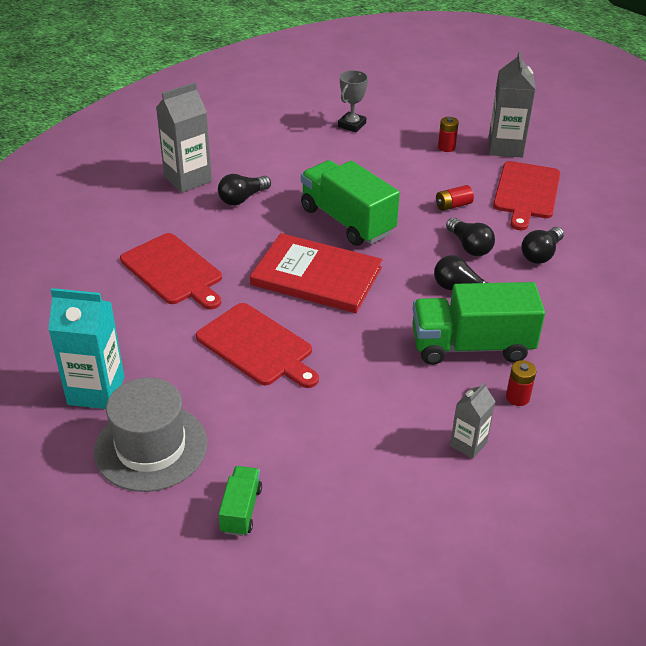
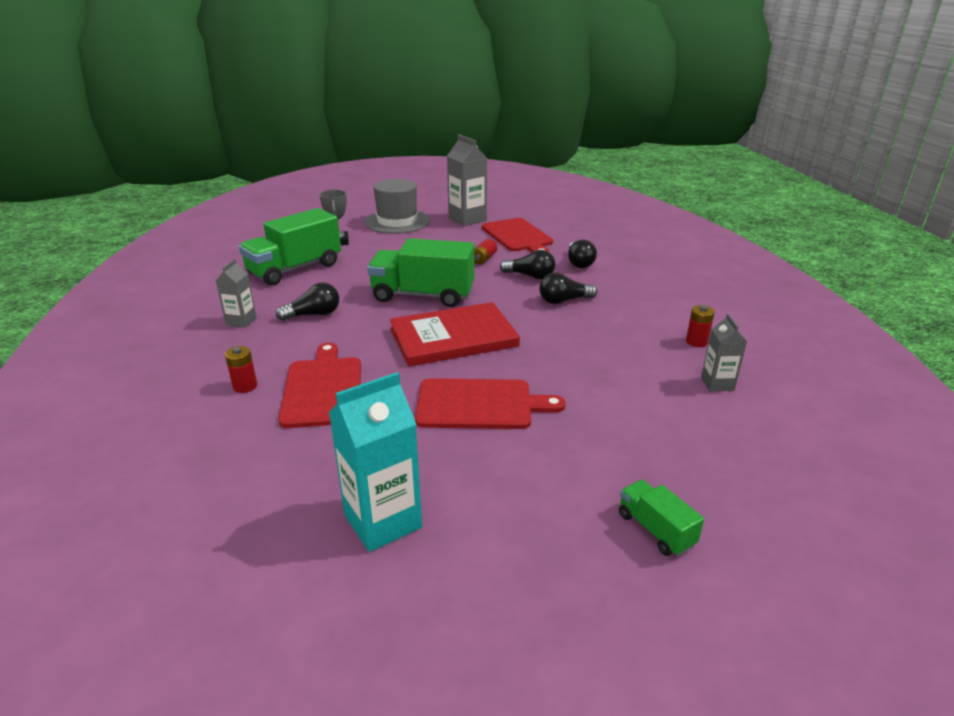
camera: 40 degrees left, 10 degrees down
(151, 447) = (506, 534): grey hat -> grey hat (397, 221)
(173, 271) = (323, 389): red cutting board -> red cutting board turned 105 degrees counterclockwise
(188, 179) = (241, 321): grey carton -> grey carton, size x0.57
(242, 198) = (313, 315): black light bulb -> black light bulb turned 120 degrees counterclockwise
(446, 147) = (428, 231): red battery -> red battery (245, 386)
(471, 346) = (623, 328): green truck -> green truck (295, 269)

